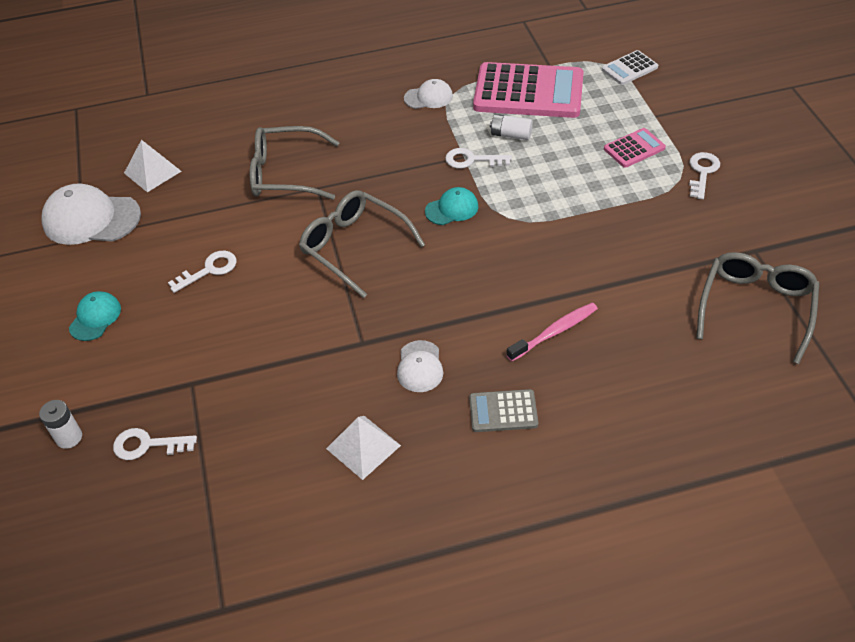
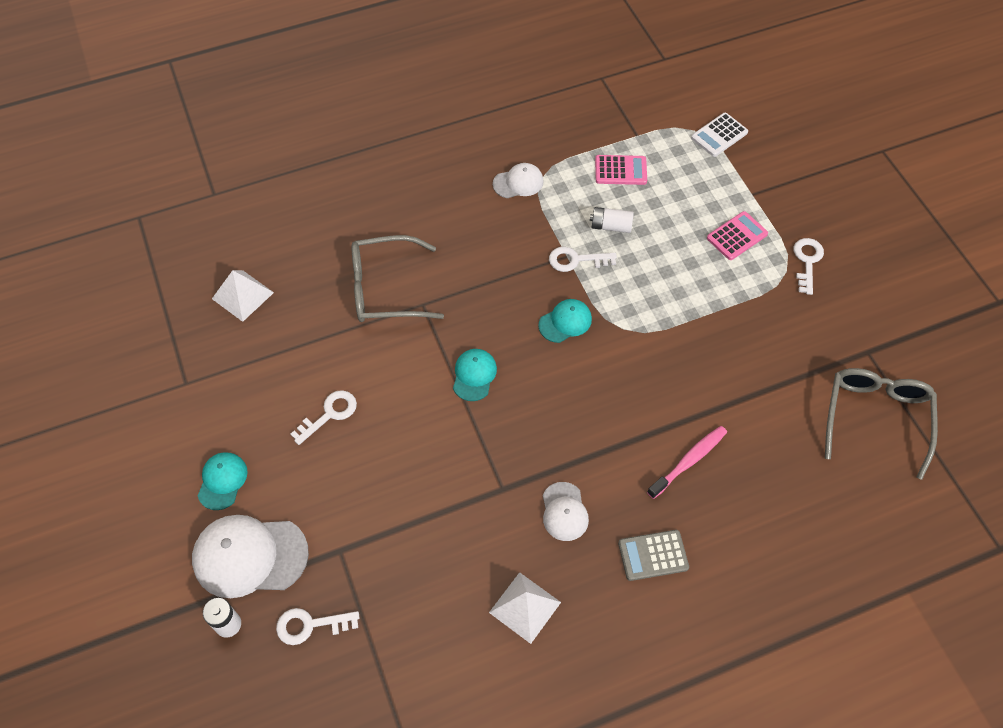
camera: 10 degrees left, 10 degrees up
(91, 219) = (190, 359): white cap -> white cap (250, 556)
(354, 247) = (474, 375): grey glasses -> turquoise cap
(528, 92) = (620, 170): pink calculator -> pink calculator, size x0.47

